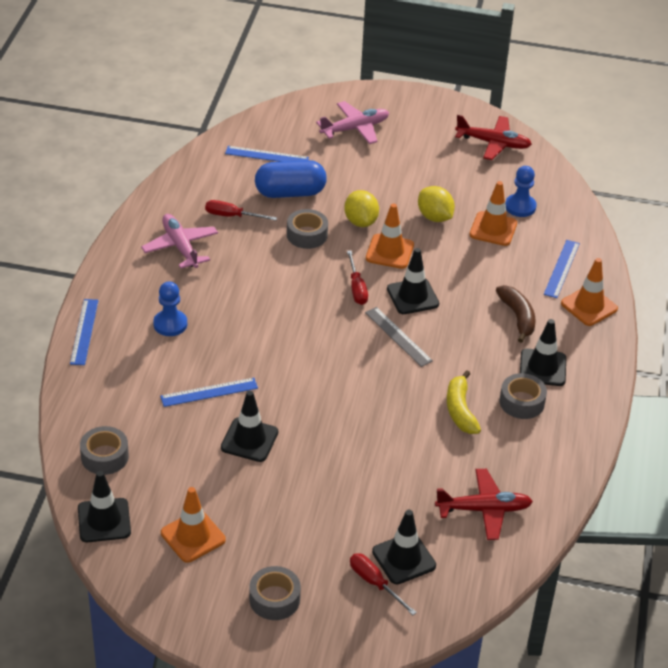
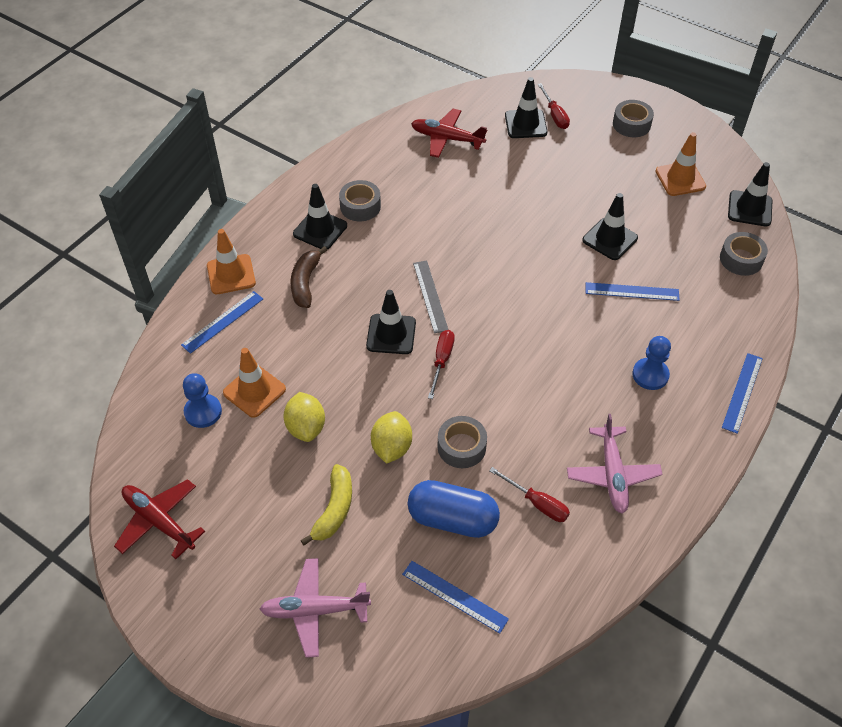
camera: 155 degrees left, 10 degrees up
(389, 252) = (383, 395): orange traffic cone -> none
(460, 410) = (416, 214): yellow banana -> yellow banana (334, 509)

